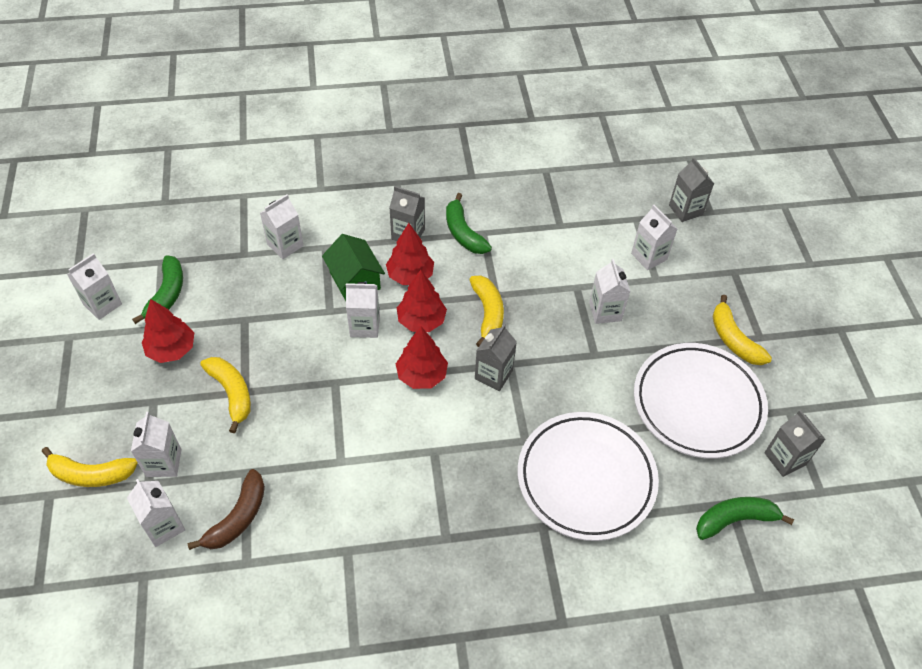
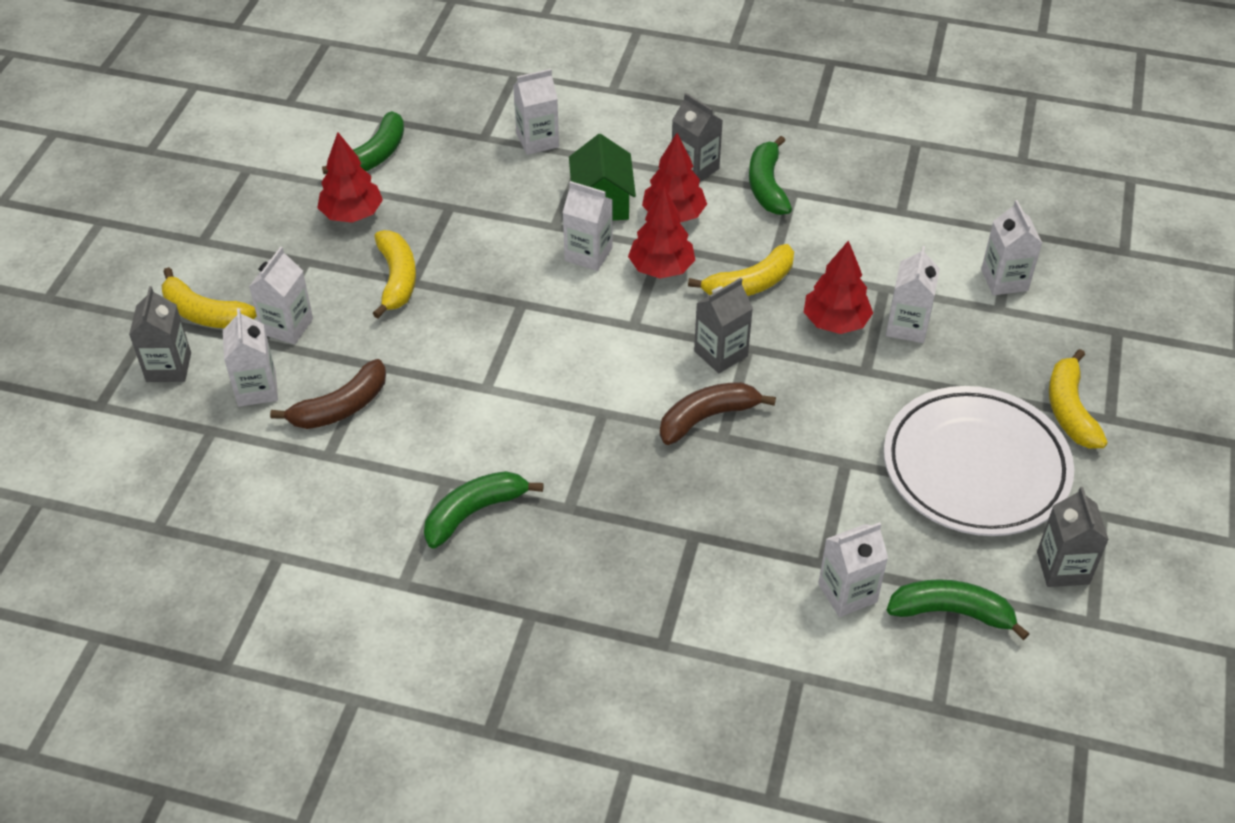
camera: 25 degrees right, 5 degrees down
(102, 304) = (299, 146): white carton -> white carton (847, 593)
(380, 568) = (474, 512): none -> green banana
(422, 375) = (630, 327): red tree -> red tree (835, 322)
(487, 313) = (750, 284): yellow banana -> yellow banana turned 45 degrees clockwise
(508, 429) = (707, 417): none -> brown banana
(586, 478) = (777, 502): white plate -> none
(685, 210) = (1088, 239): grey carton -> grey carton (168, 367)

